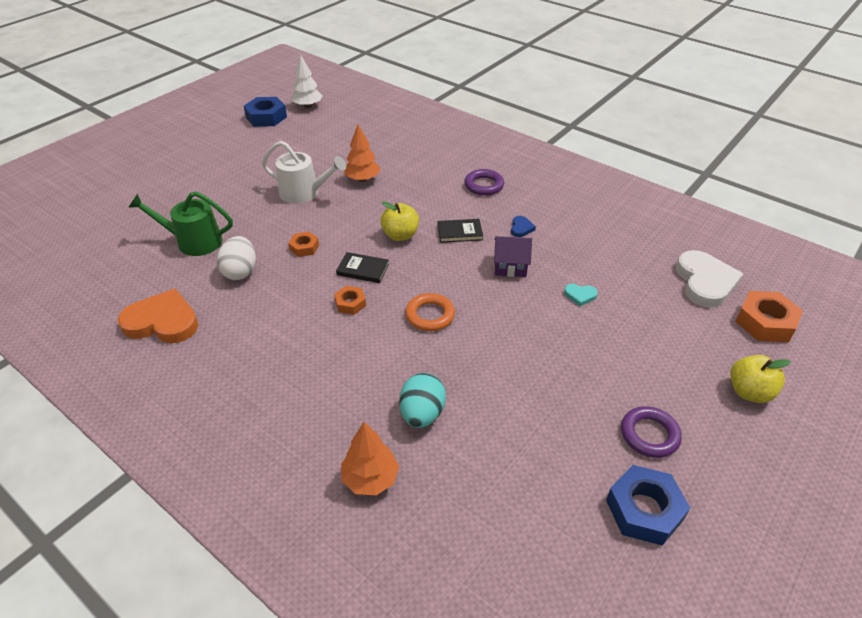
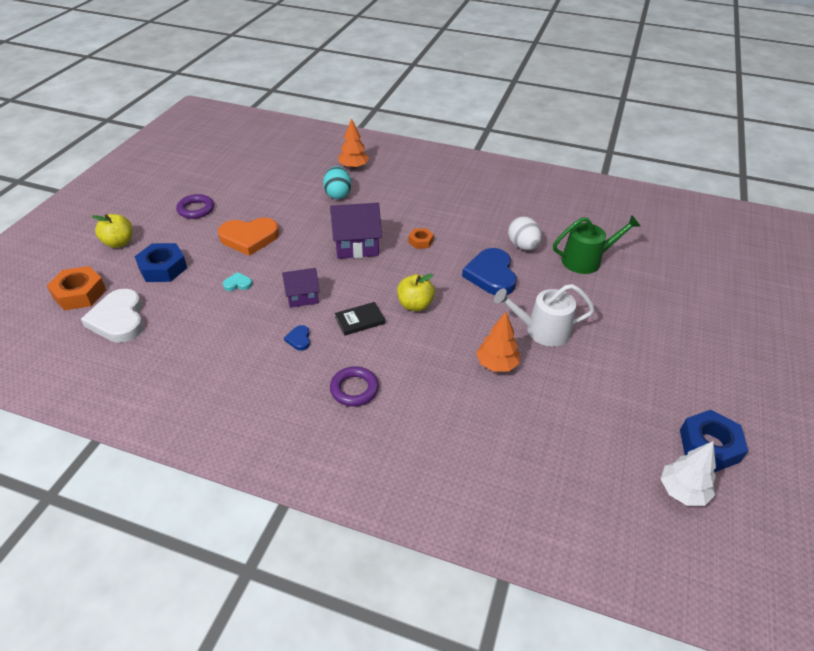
camera: 160 degrees right, 0 degrees up
(162, 322) = (539, 206): orange heart -> orange heart (249, 238)
(304, 247) = (491, 275): orange nut -> blue heart
(363, 269) = (428, 267): black book -> none
(430, 315) = (356, 245): orange ring -> purple house
(644, 510) = (205, 180): blue nut -> blue nut (163, 268)

